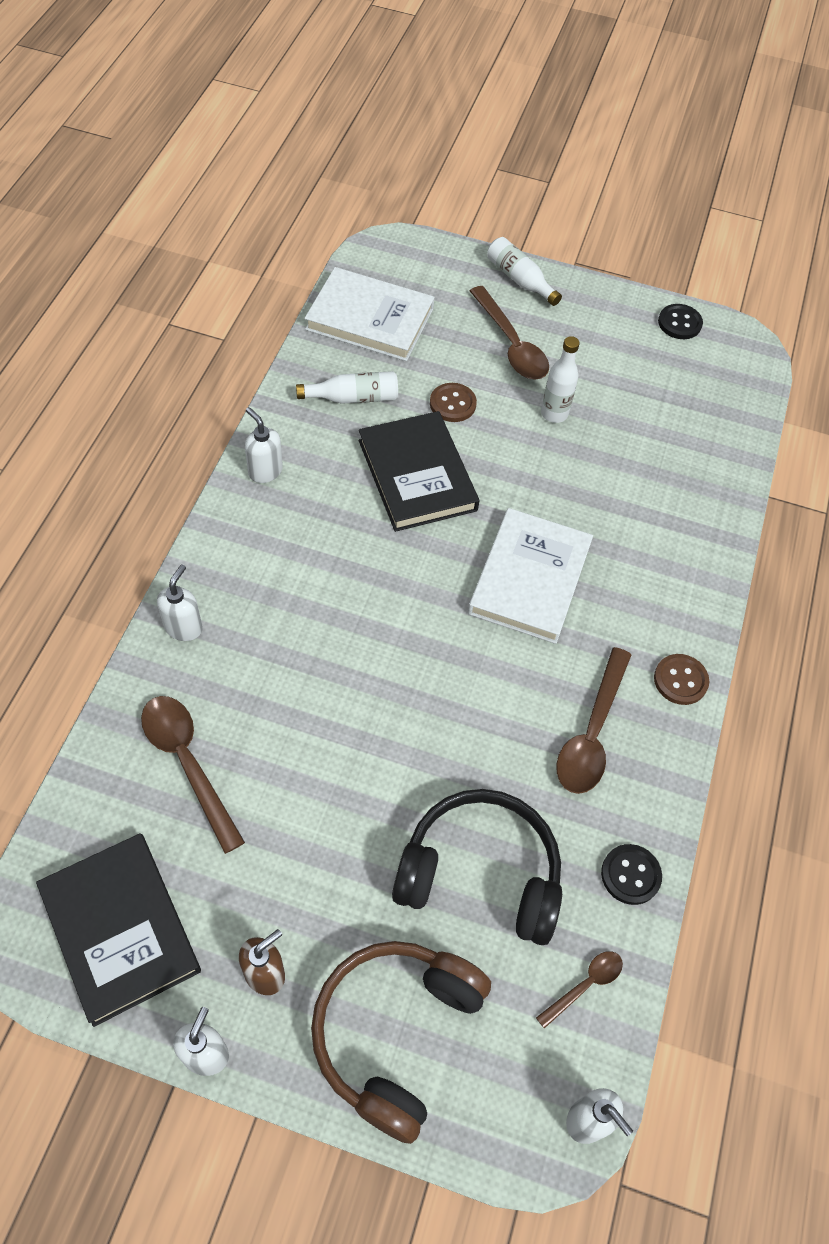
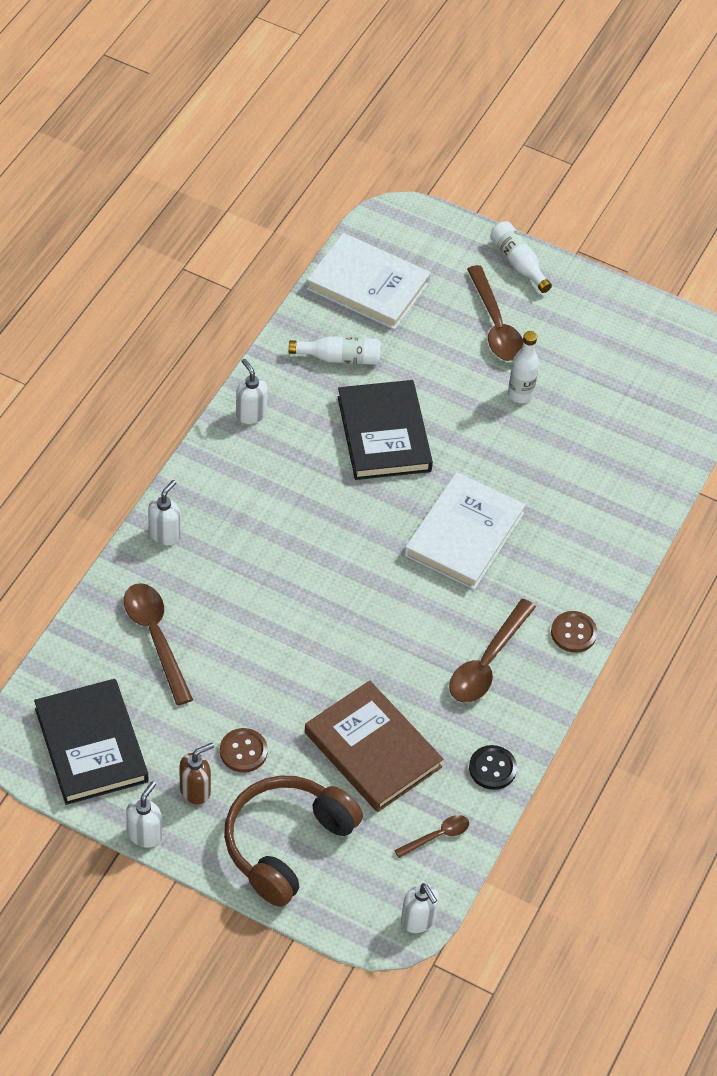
camera: 10 degrees right, 5 degrees down
(452, 404) = (429, 374): brown button -> brown button (243, 751)
(480, 874) = (373, 750): black headphones -> brown book
(679, 323) = (662, 323): black button -> none

